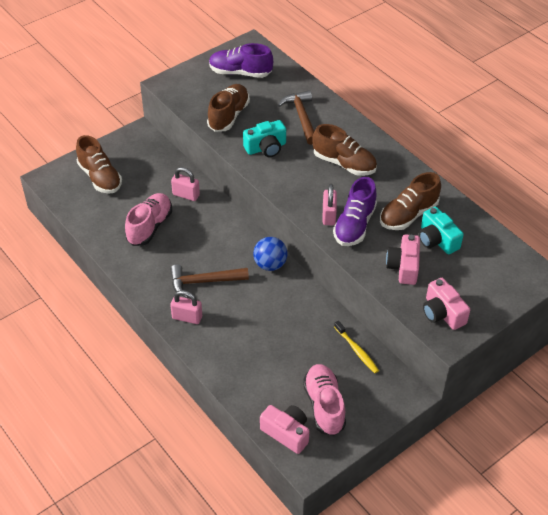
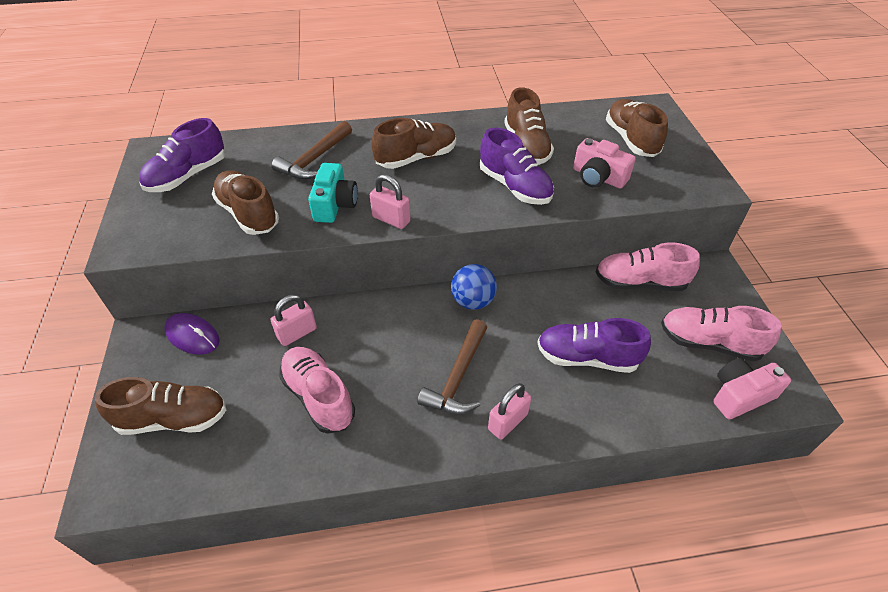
camera: 60 degrees left, 0 degrees up
(154, 153) = (192, 336): none -> purple mouse
(263, 340) = (587, 357): none -> purple shoe
(301, 117) = (314, 159): brown hammer -> brown hammer turned 75 degrees counterclockwise
(329, 215) = (486, 199): pink padlock -> pink padlock (391, 219)
(357, 350) = (640, 283): yellow toothbrush -> pink shoe
(437, 240) = (573, 142): turquoise camera -> none
(442, 313) = (676, 177): pink camera -> none
(472, 273) = (631, 140): none -> brown shoe

